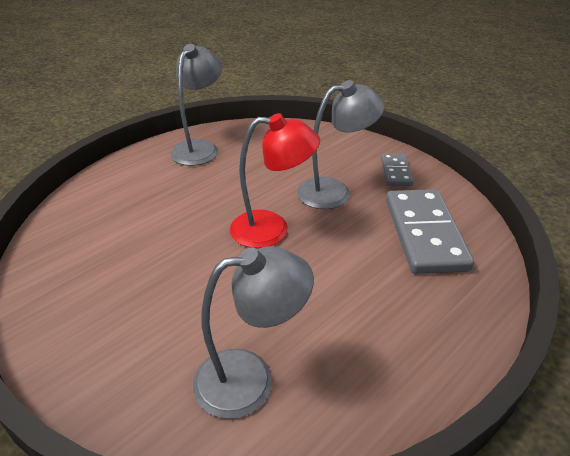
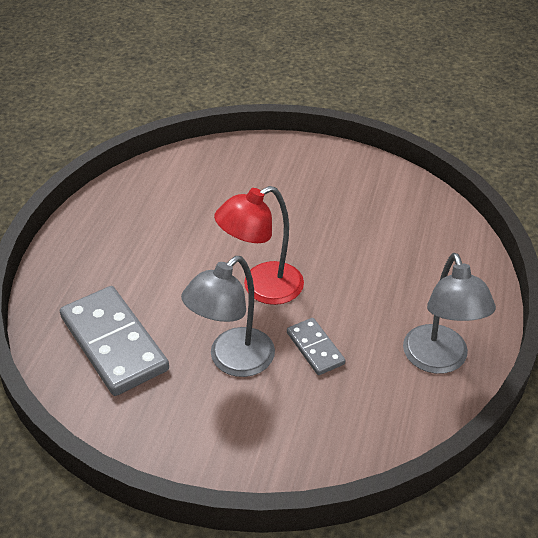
camera: 150 degrees right, 5 degrees up
(250, 378) = (194, 186): grey lamp -> none
(396, 172) = (176, 426): grey domino -> grey domino (315, 348)

